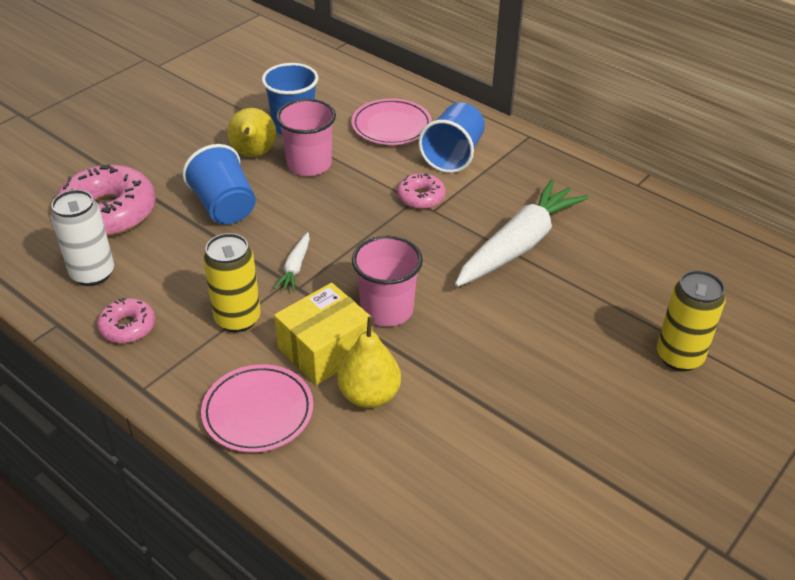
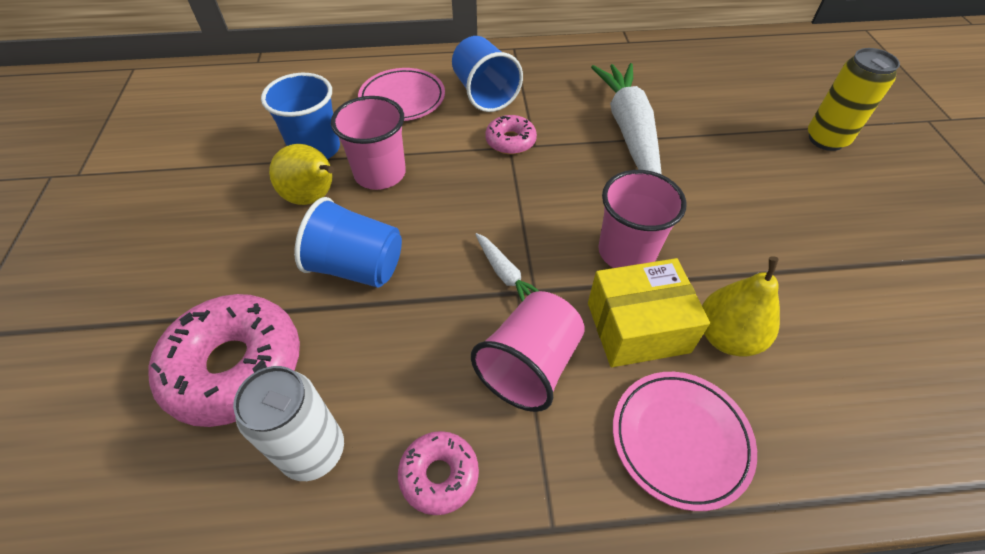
camera: 45 degrees left, 10 degrees up
(237, 319) = (529, 365): yellow can -> pink cup
(325, 349) = (637, 327): yellow box -> yellow box turned 75 degrees clockwise

